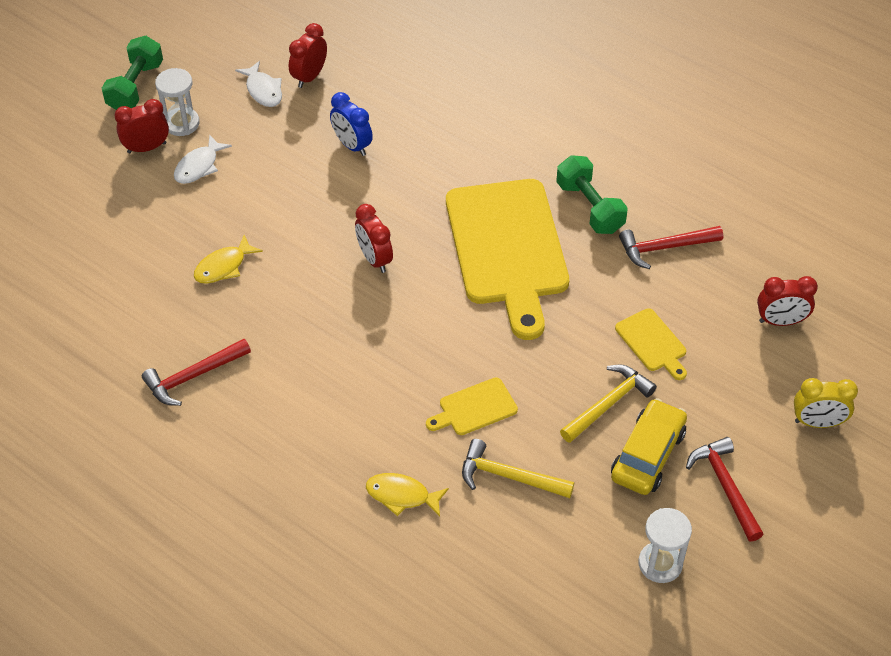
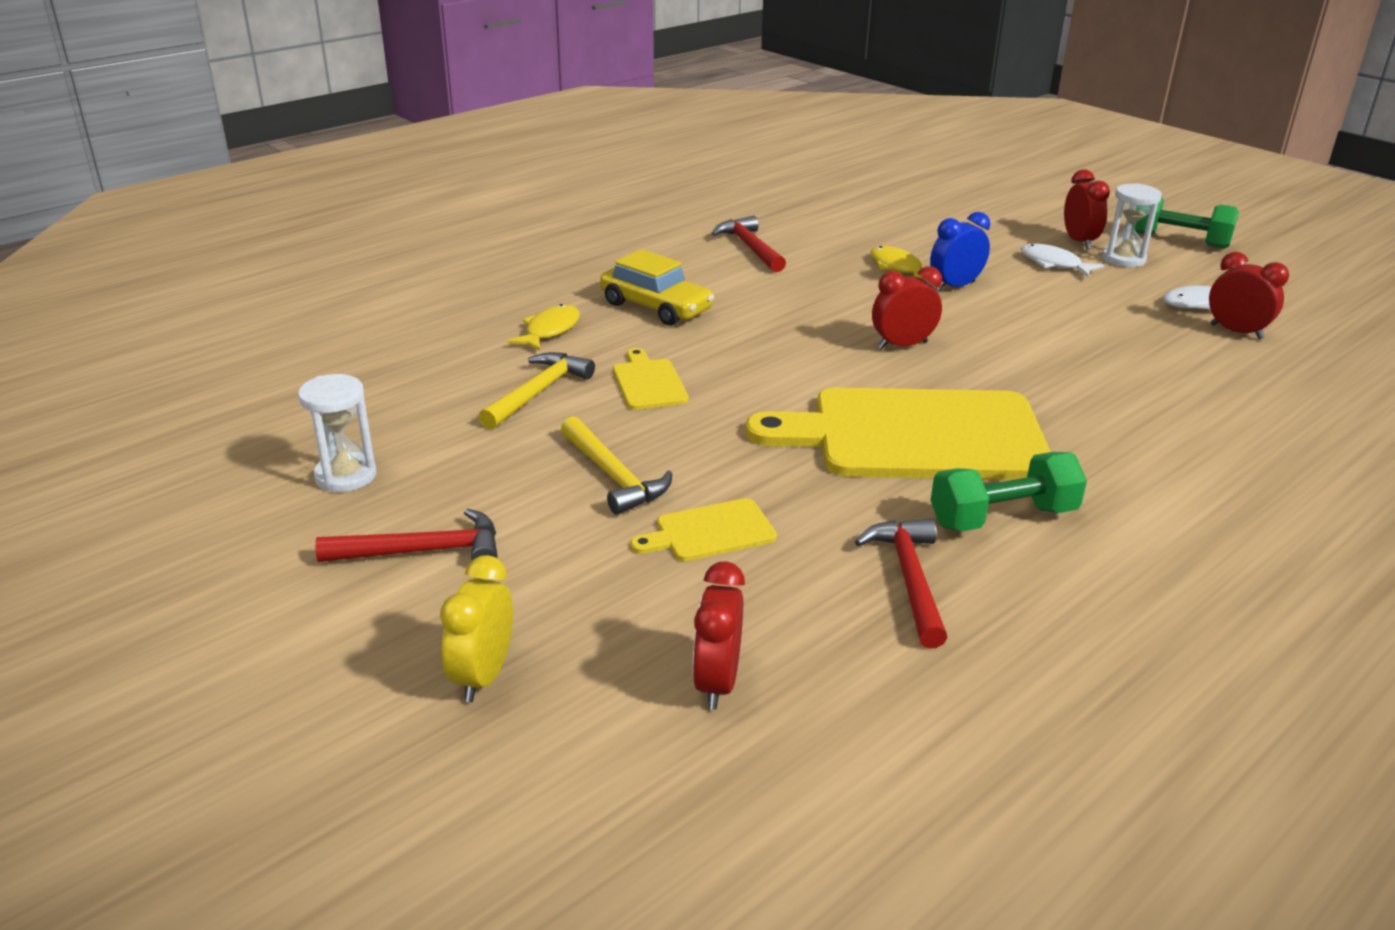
camera: 100 degrees right, 20 degrees down
(352, 145) = (1107, 348): blue clock -> blue clock (955, 286)
(647, 455) = (514, 494): yellow car -> yellow car (656, 307)

